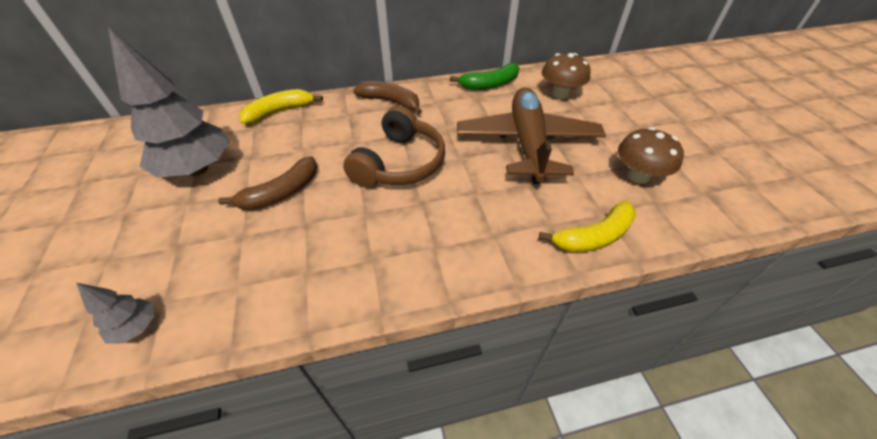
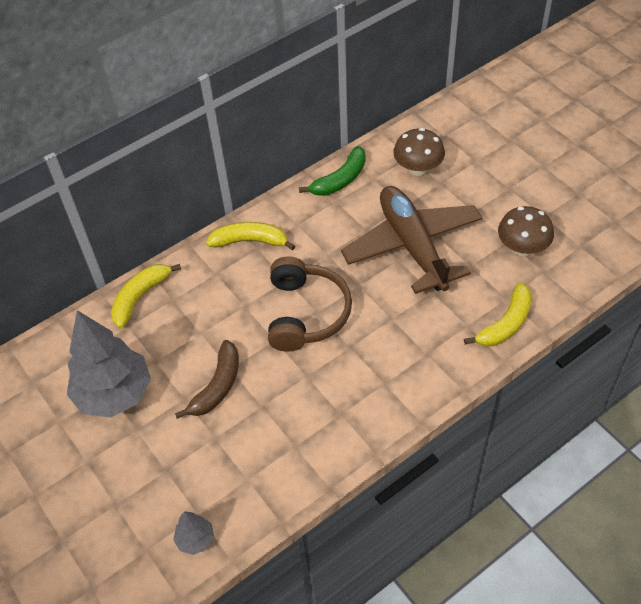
camera: 20 degrees left, 5 degrees up
(391, 102) = (250, 241): brown banana -> yellow banana

